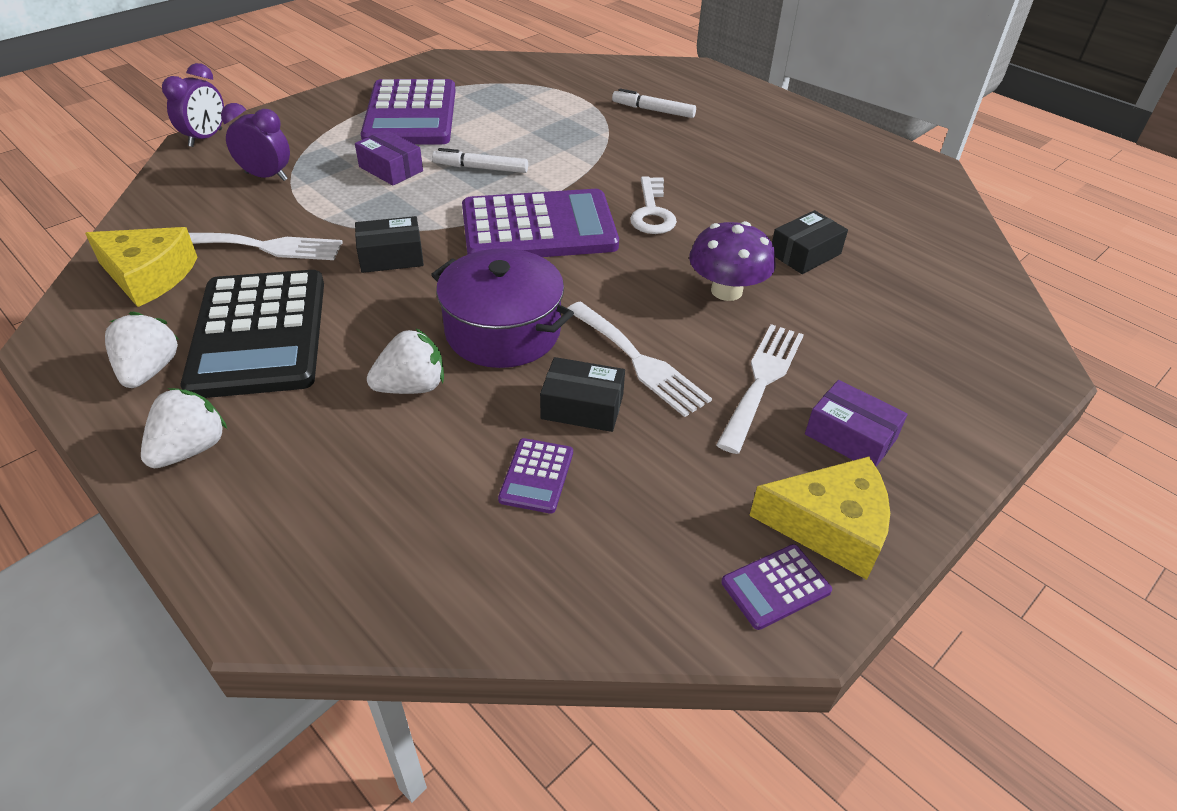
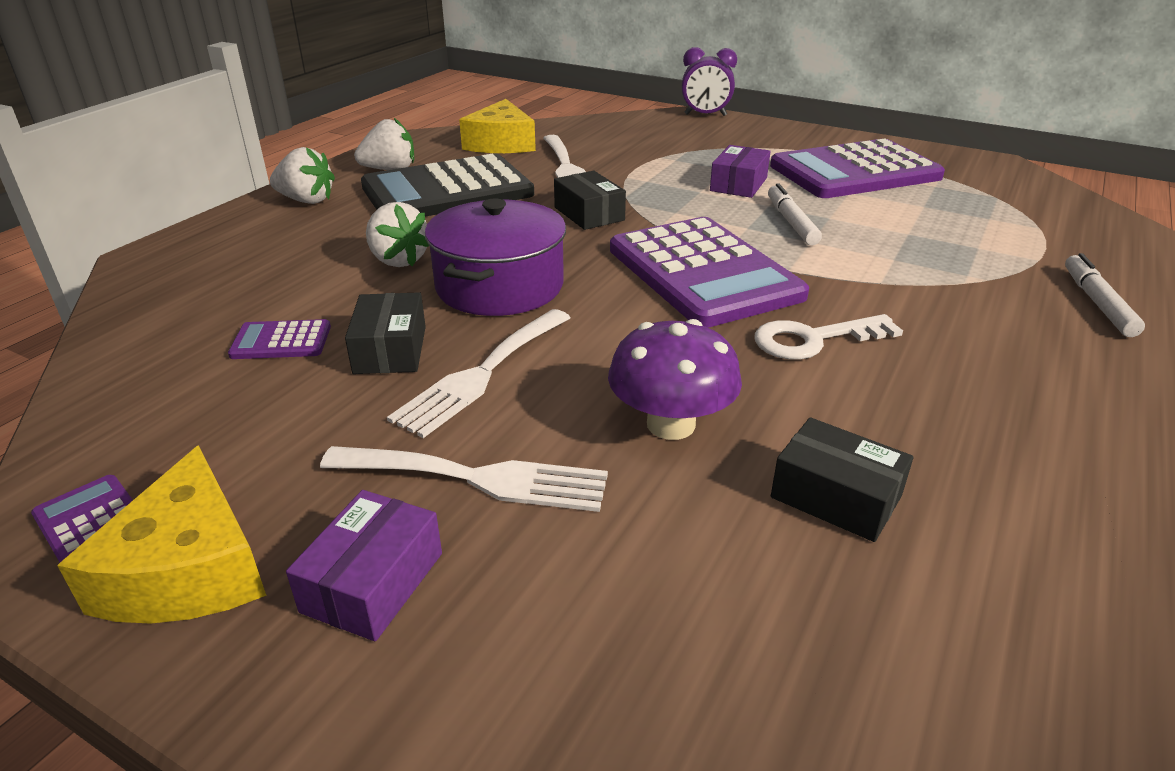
camera: 75 degrees right, 10 degrees down
(266, 176) = (670, 145): purple clock -> none

